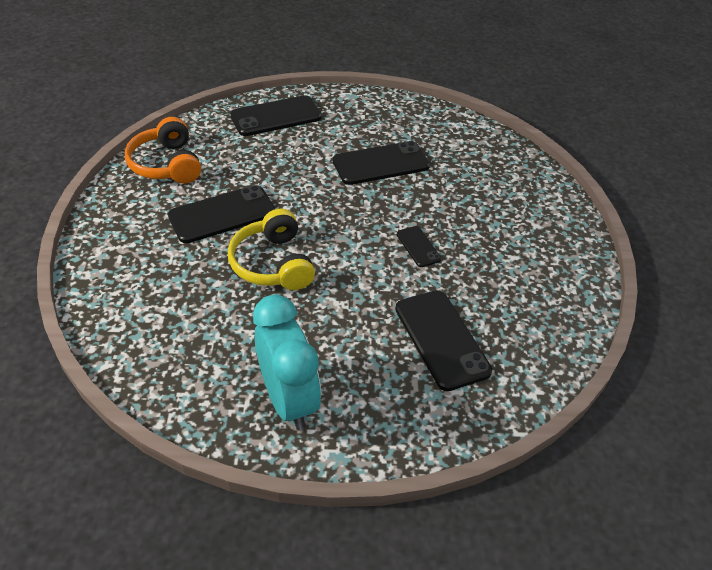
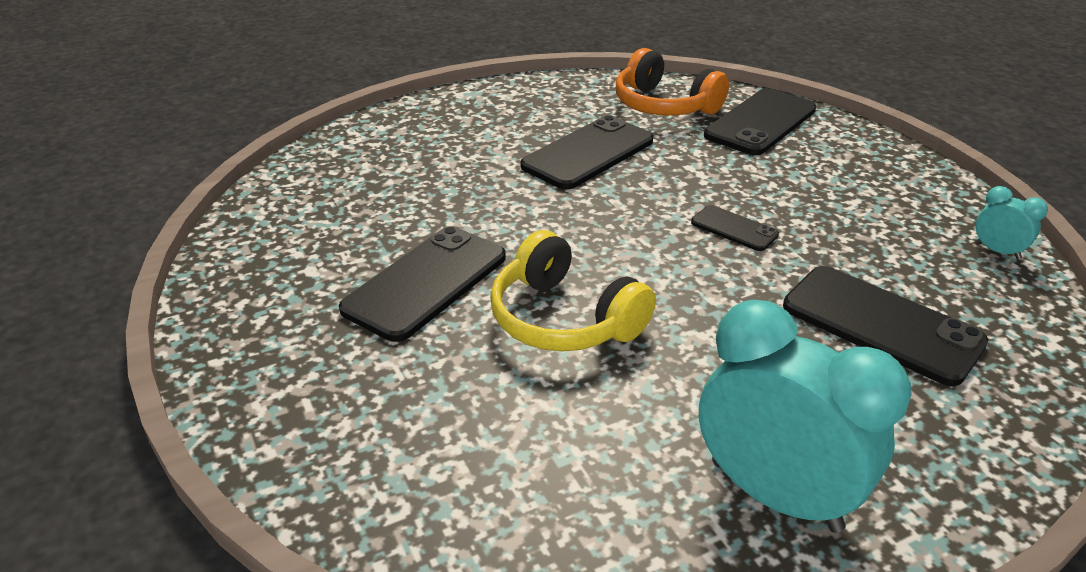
camera: 25 degrees left, 10 degrees down
(167, 164) = (275, 247): orange headphones -> orange headphones (664, 105)
(276, 116) = (391, 142): black phone -> black phone (760, 122)
(568, 326) = (997, 251): none -> turquoise clock

